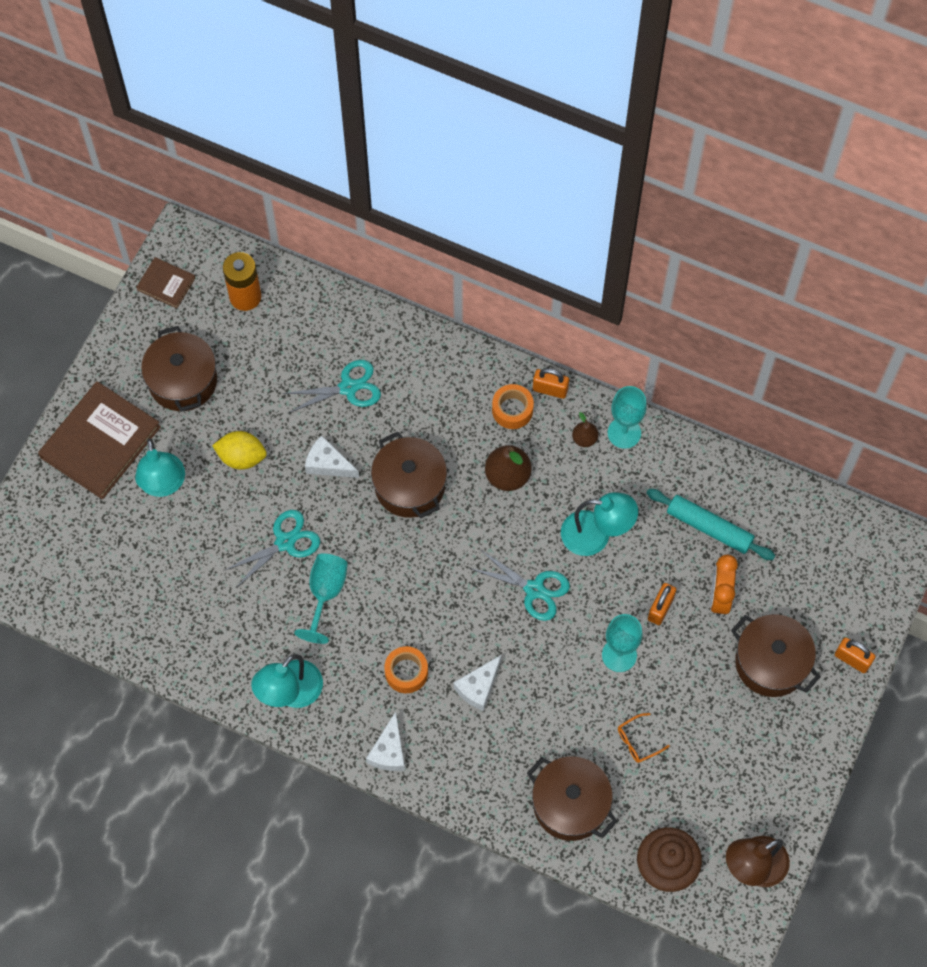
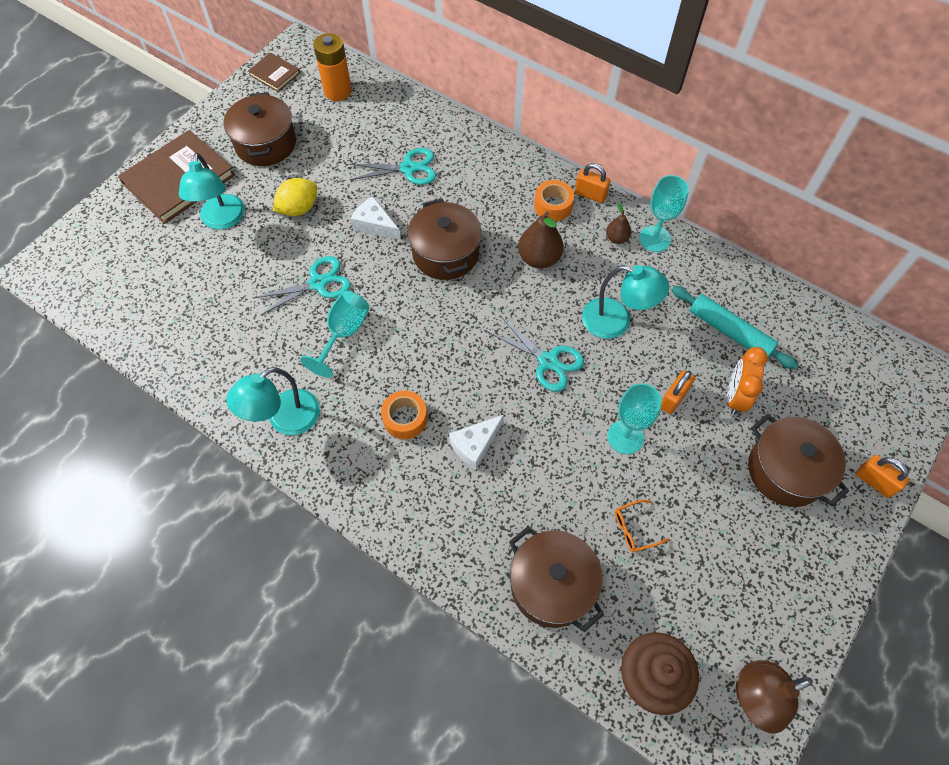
camera: 10 degrees right, 5 degrees down
(241, 457) = (299, 208): yellow lemon -> yellow lemon turned 60 degrees counterclockwise
(389, 751) = (369, 494): white cheese -> none

